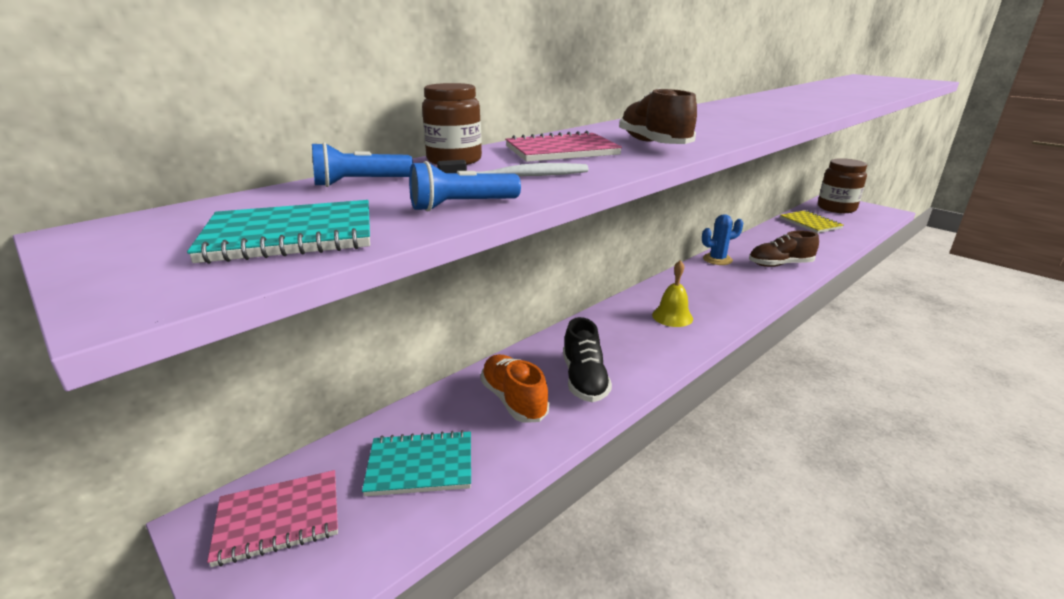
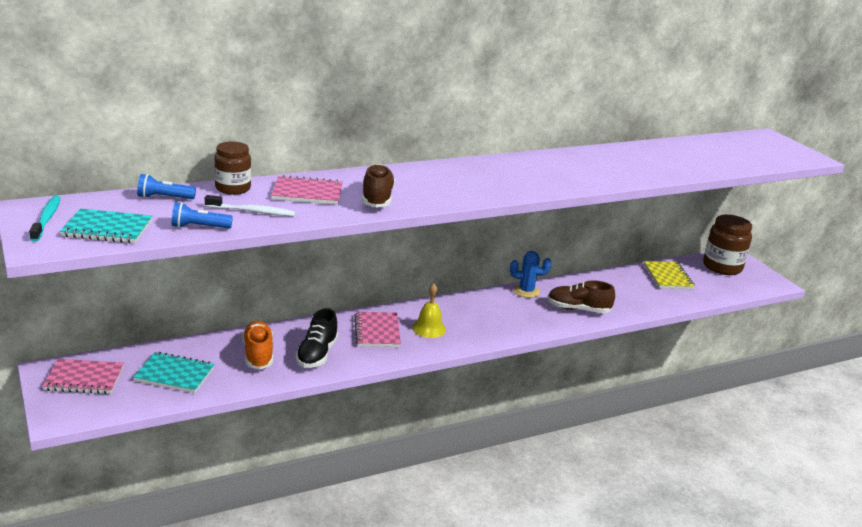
camera: 15 degrees right, 0 degrees up
(145, 242) = (46, 219): none -> turquoise toothbrush
(624, 333) = (377, 331): none -> pink notebook

